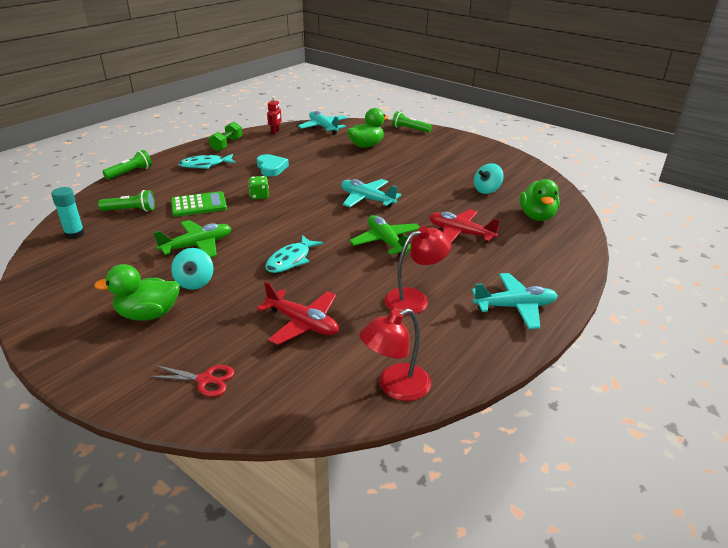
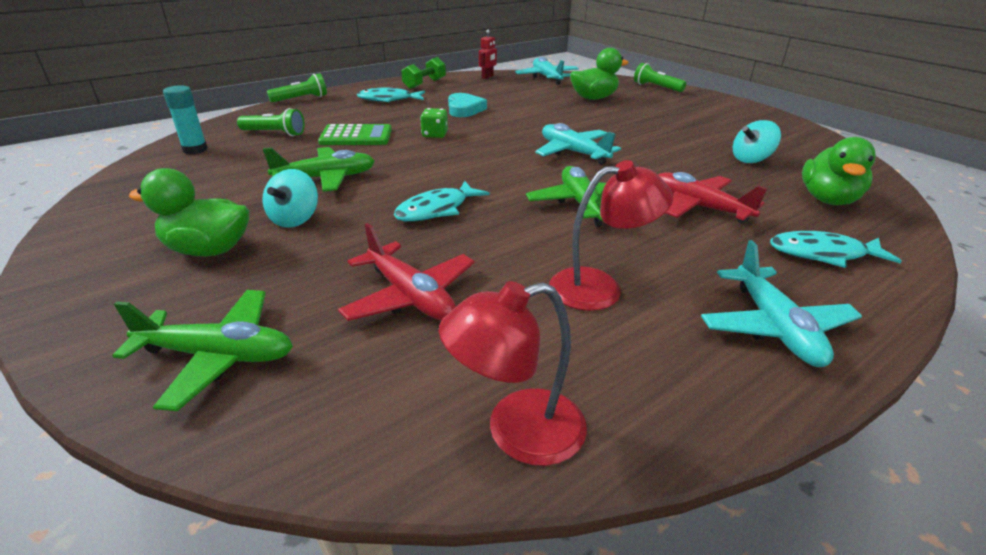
camera: 15 degrees right, 0 degrees up
(205, 380) = (218, 356): red scissors -> green plane
(514, 307) = (774, 327): turquoise plane -> turquoise plane turned 75 degrees clockwise
(536, 256) = (823, 254): none -> turquoise fish

